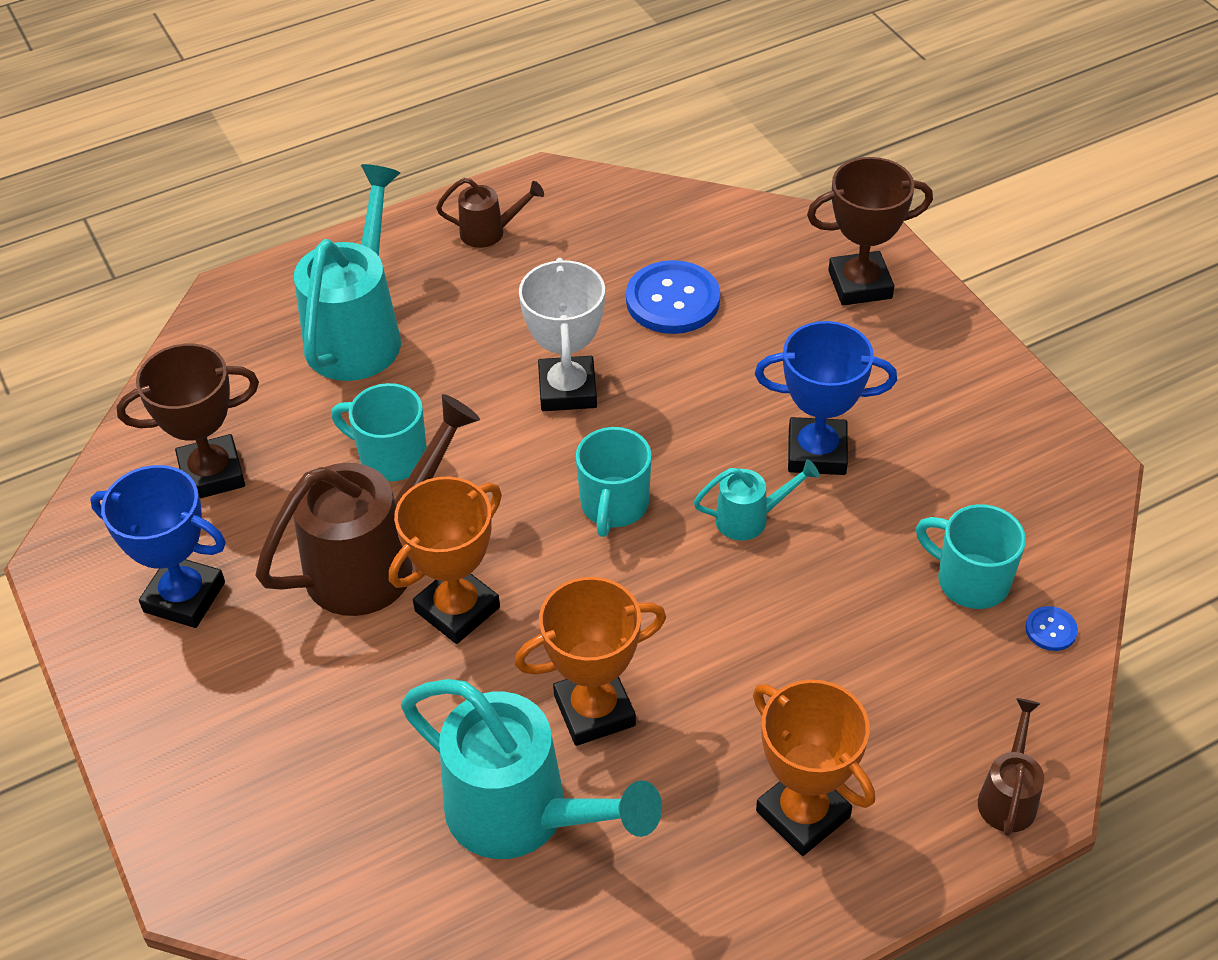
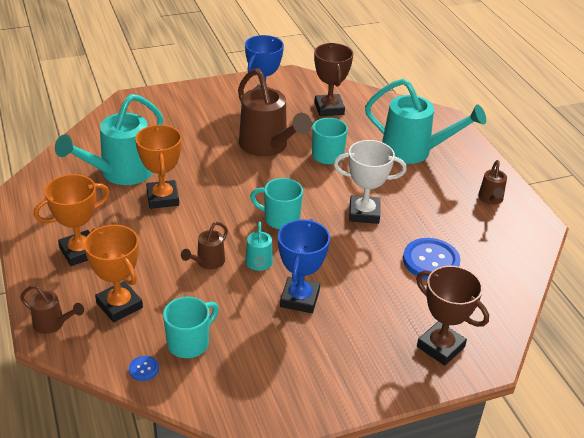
camera: 95 degrees right, 10 degrees down
(457, 609) = (232, 166): orange trophy -> orange trophy (119, 305)
(767, 594) = (208, 262): none -> brown watering can
(860, 284) = (440, 347): brown trophy -> brown trophy turned 45 degrees counterclockwise

